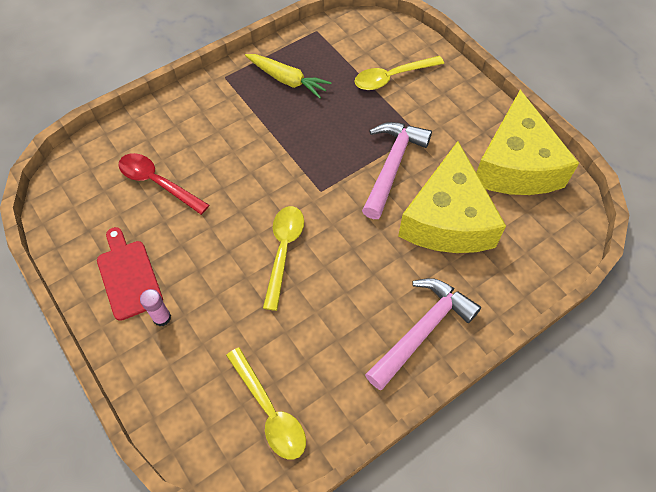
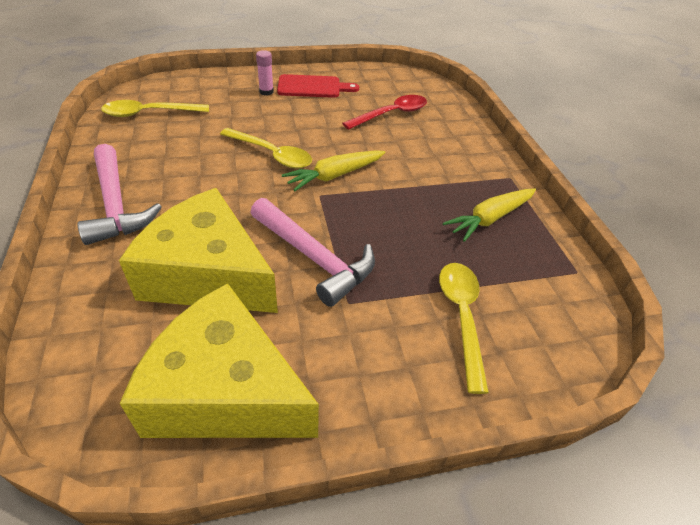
camera: 110 degrees right, 15 degrees down
(288, 190) = (334, 176): none -> yellow carrot

